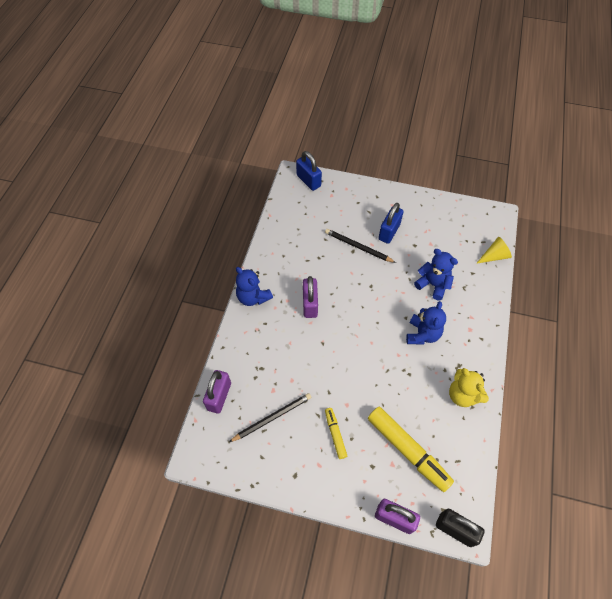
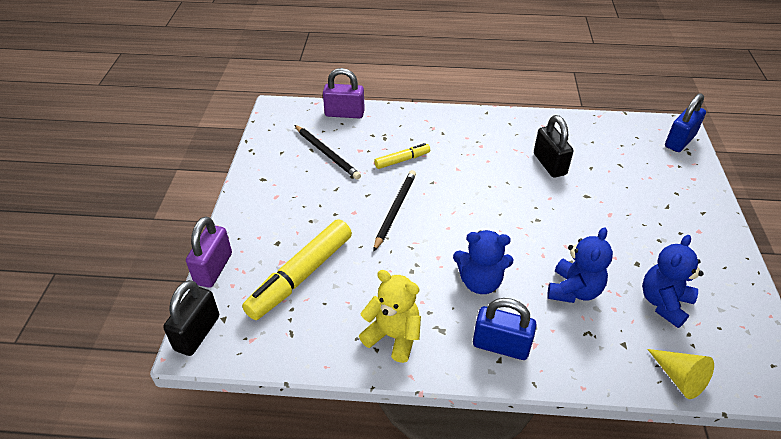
camera: 80 degrees right, 15 degrees down
(253, 297) = (474, 119): blue teddy bear -> blue teddy bear (664, 303)
(310, 304) = (483, 165): purple padlock -> none
(317, 262) = (549, 164): none -> black padlock
(335, 434) = (314, 206): yellow marker -> yellow marker (402, 160)
(358, 247) = (596, 200): black pencil -> black pencil (395, 210)
(389, 232) = (644, 231): blue padlock -> blue padlock (501, 345)
(463, 395) = (393, 336): yellow teddy bear -> yellow teddy bear turned 75 degrees clockwise

